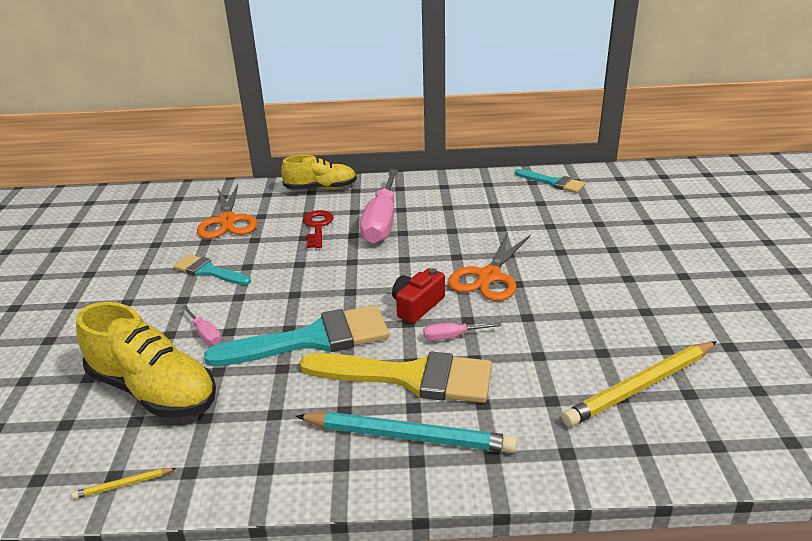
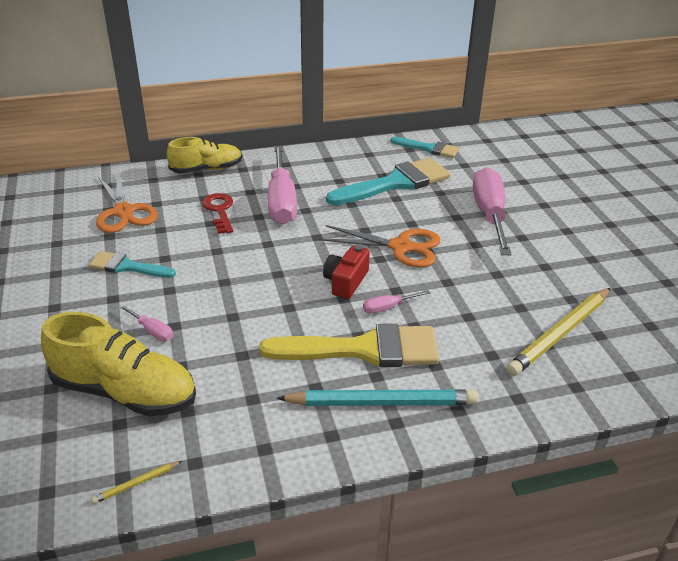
camera: 15 degrees left, 5 degrees up
(313, 339) = (260, 324): turquoise brush -> turquoise brush (395, 183)
(489, 277) = (401, 247): orange scissors -> orange scissors turned 90 degrees counterclockwise
(598, 252) = (489, 215): none -> pink screwdriver

